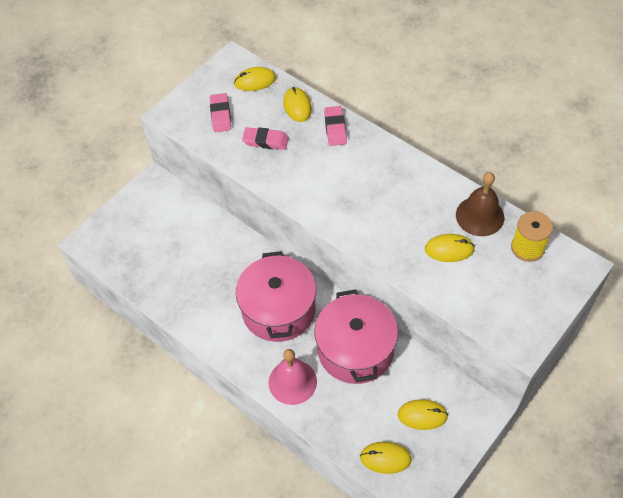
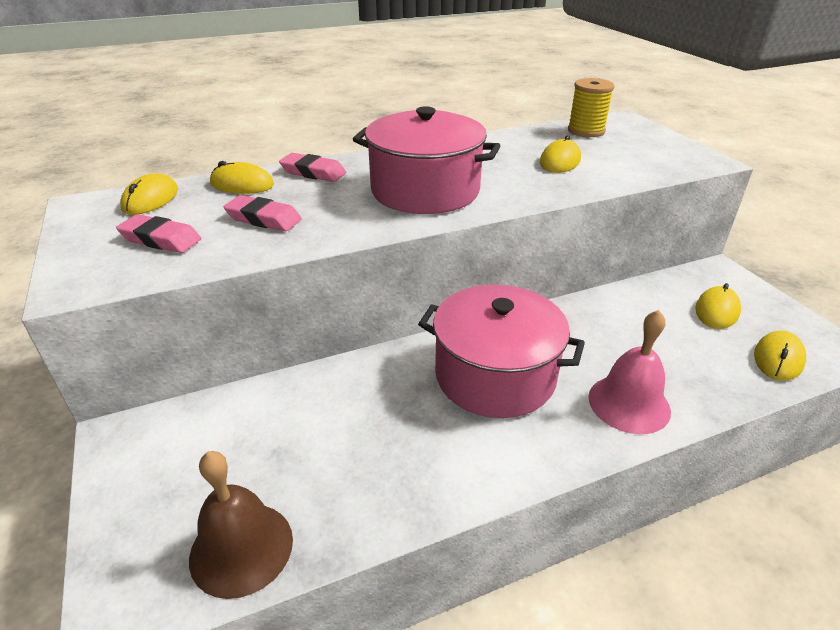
camera: 65 degrees left, 20 degrees down
(265, 141) = (263, 219): pink eraser -> pink eraser turned 75 degrees clockwise
(355, 350) = (599, 329): pink pot -> pink pot (425, 190)
(480, 216) = (527, 138): brown bell -> brown bell (241, 548)

